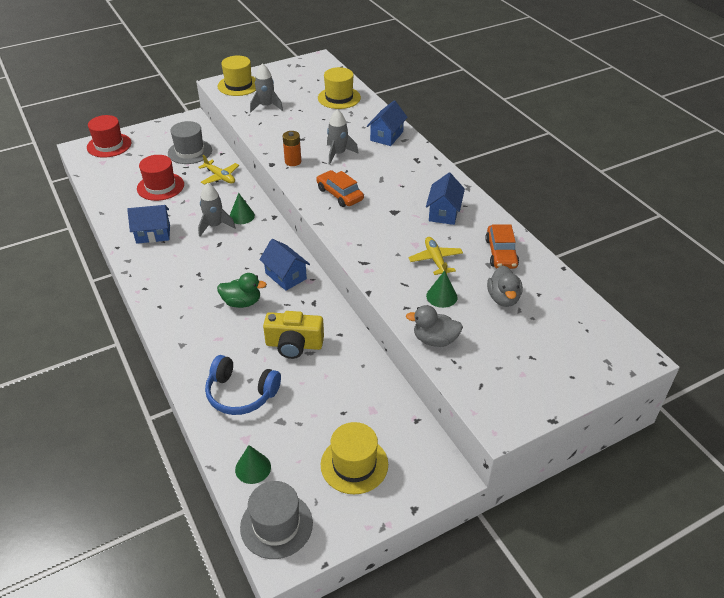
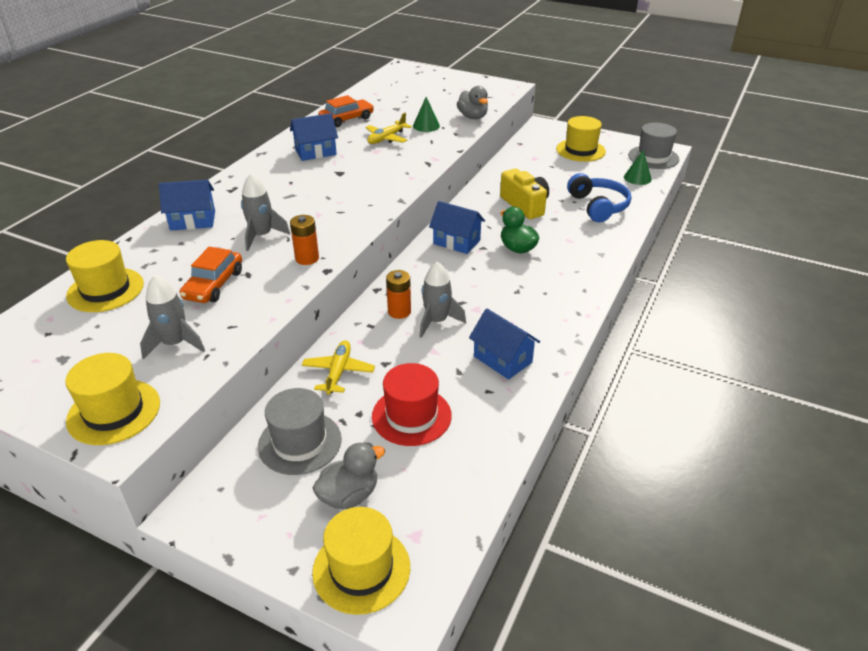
camera: 125 degrees left, 5 degrees down
(109, 145) = (361, 569): red hat -> yellow hat
(241, 216) = (399, 311): green cone -> orange battery
(286, 276) = (456, 242): blue house -> blue house turned 75 degrees counterclockwise
(340, 194) = (341, 207): orange car -> orange car (213, 285)
(503, 298) = (399, 108): grey duck -> grey duck (349, 495)

